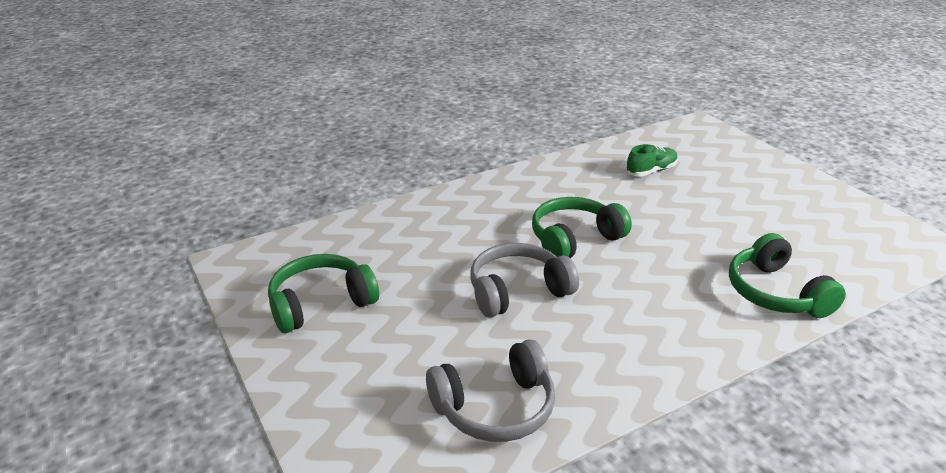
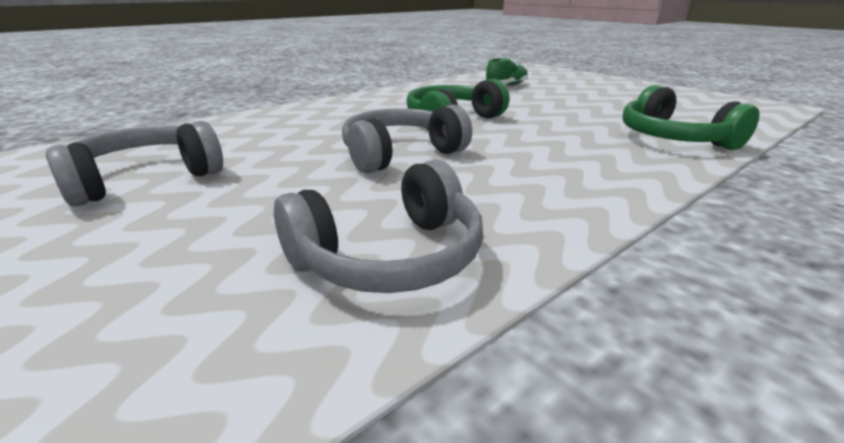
camera: 10 degrees left, 5 degrees down
(321, 304) = (146, 179): green headphones -> grey headphones

